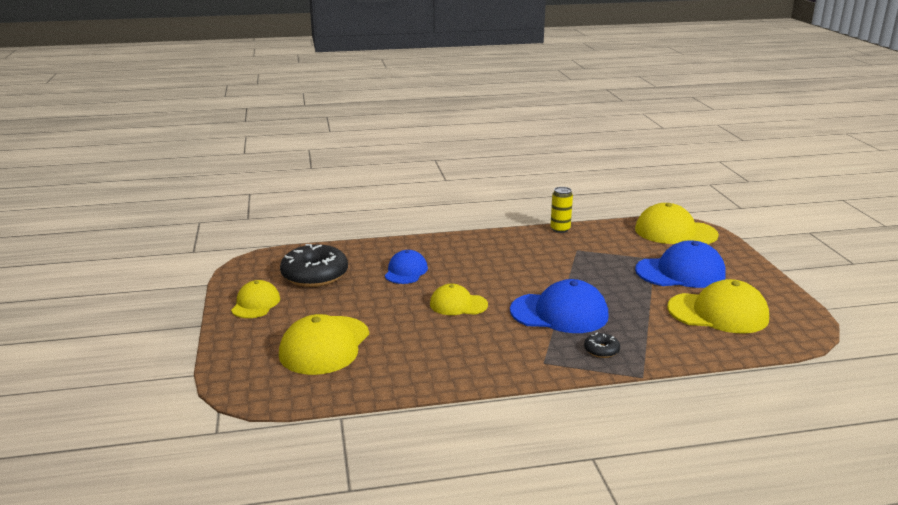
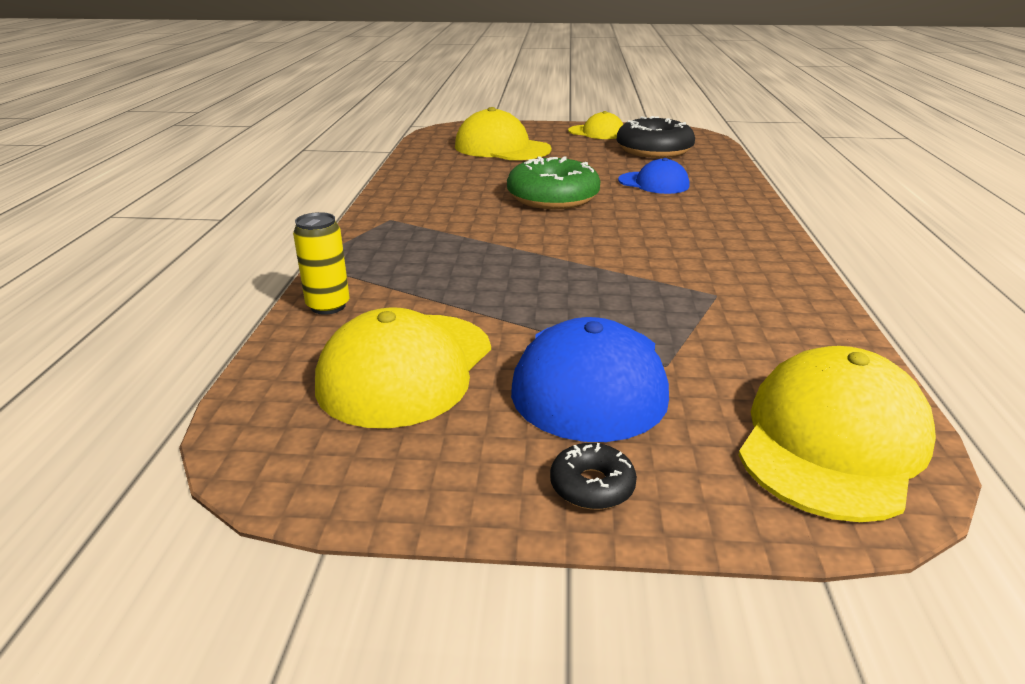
camera: 105 degrees right, 5 degrees up
(458, 304) = (553, 198): yellow cap -> green donut
(559, 313) = (496, 244): blue cap -> none
(560, 229) = (819, 297): yellow can -> yellow can (328, 306)
(601, 350) = (384, 251): black donut -> black donut (592, 486)

